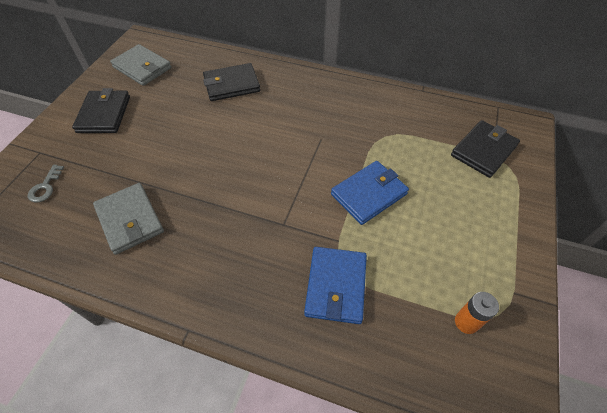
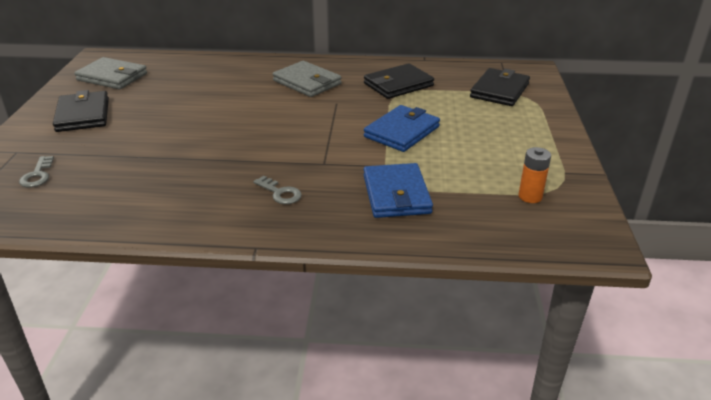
camera: 15 degrees left, 20 degrees down
(130, 220) = (152, 184): grey wallet -> grey wallet (307, 82)
(231, 85) = (222, 78): black wallet -> black wallet (398, 85)
(232, 258) = (280, 193): none -> grey key

